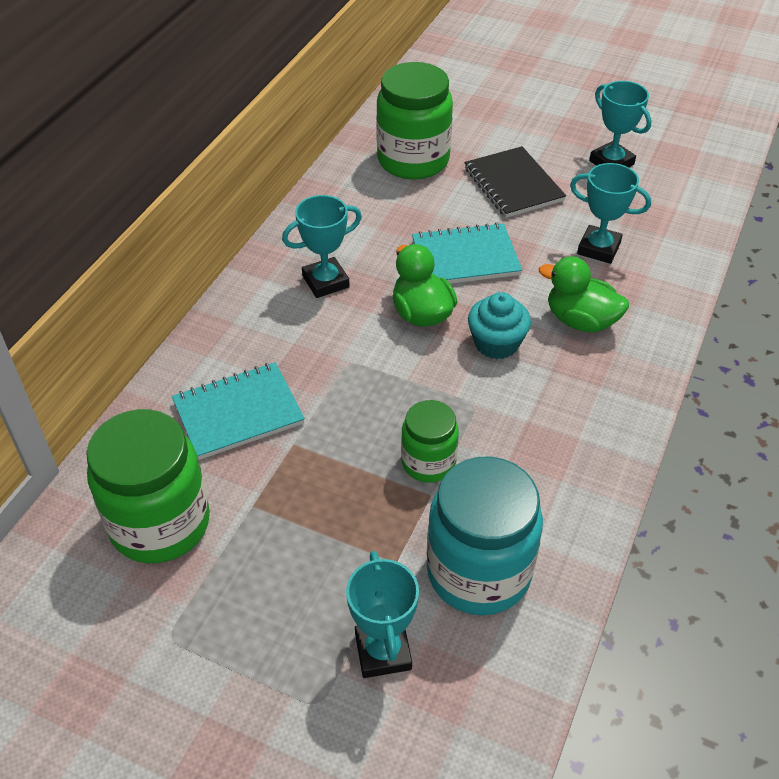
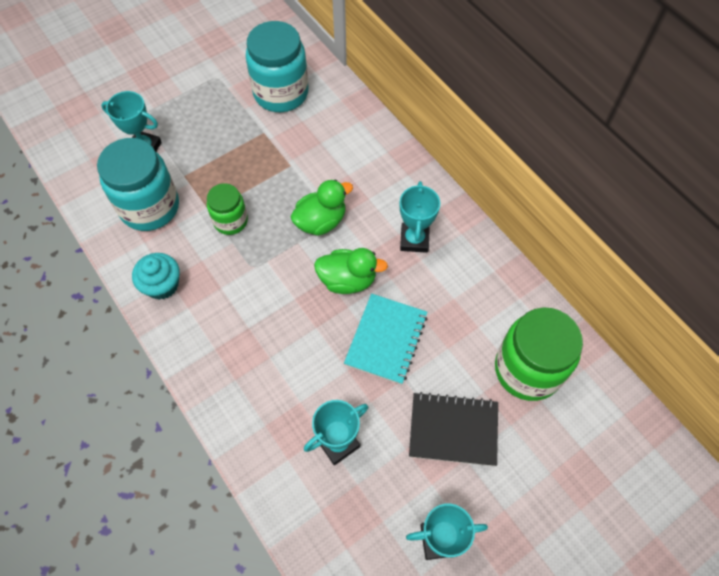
camera: 120 degrees right, 15 degrees up
(160, 523) = (281, 93): green jar -> turquoise jar
(238, 413) = (330, 150): turquoise notebook -> none
(496, 343) = (292, 309): turquoise cupcake -> turquoise cupcake (162, 285)
(580, 321) = (276, 376): green duck -> green duck (321, 221)

